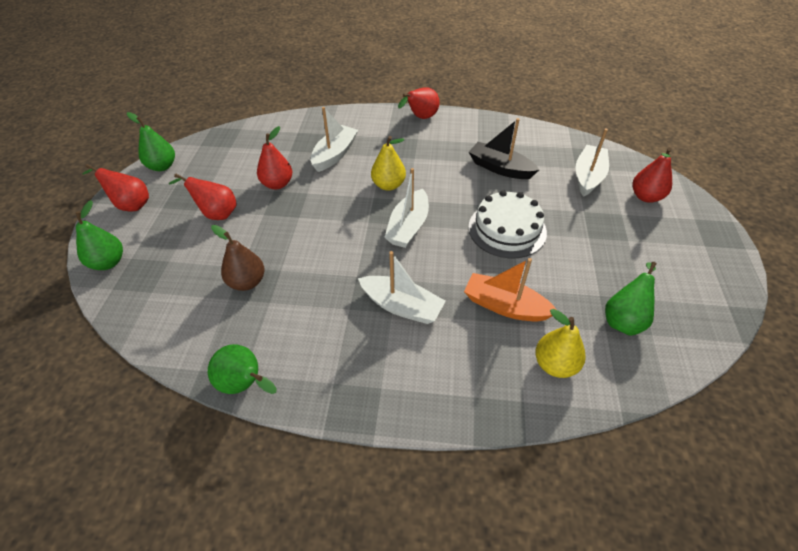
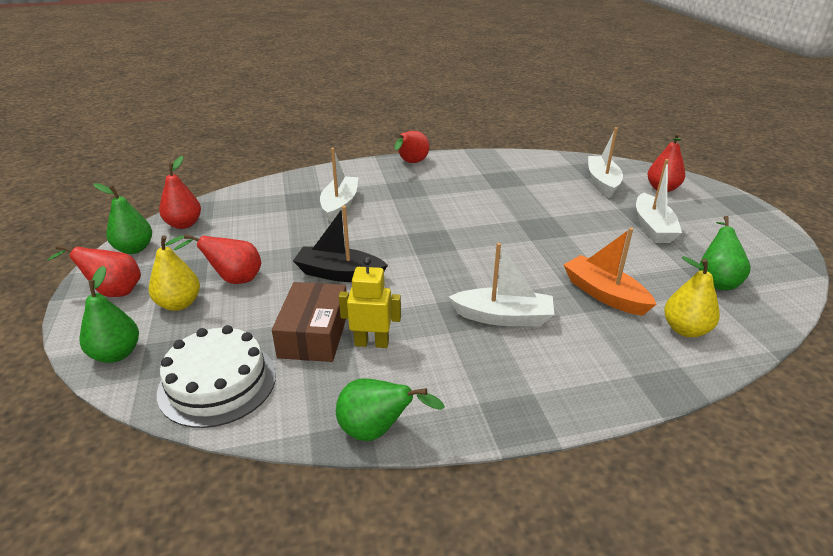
camera: 20 degrees left, 15 degrees down
(247, 282) = (314, 334): brown pear -> brown box
(277, 184) = (291, 240): red pear -> red pear (184, 224)
(284, 302) = (372, 343): none -> yellow robot
(388, 185) = (416, 220): yellow pear -> yellow pear (179, 304)
(408, 227) = (461, 250): white boat -> white boat (653, 227)
(500, 168) = (518, 189): black boat -> black boat (339, 274)
(505, 306) = (604, 294): orange boat -> orange boat turned 45 degrees clockwise
(507, 229) = (560, 234): white cake -> white cake (217, 383)

